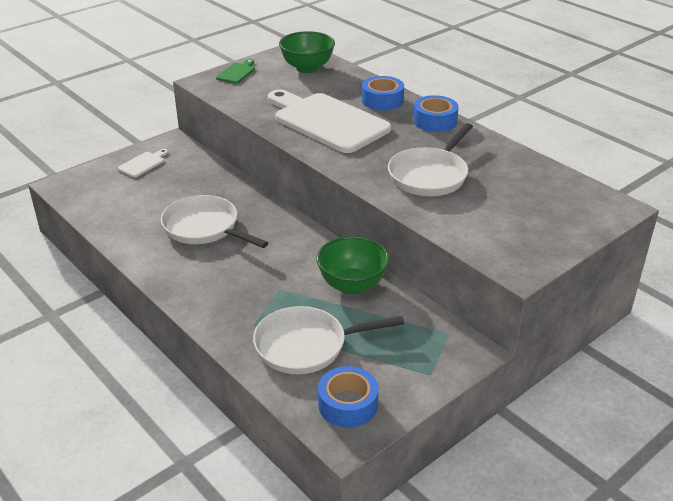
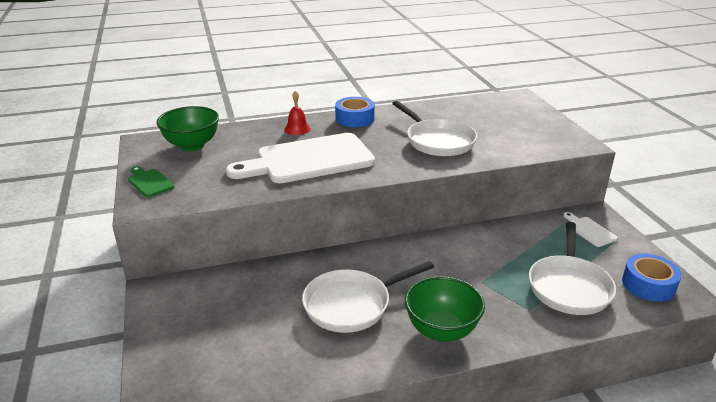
camera: 65 degrees left, 5 degrees down
(143, 164) = (179, 323): white cutting board -> white cutting board (589, 230)
(352, 285) = (494, 242): green bowl -> green bowl (441, 330)
(382, 100) = (297, 129): blue tape -> red bell

